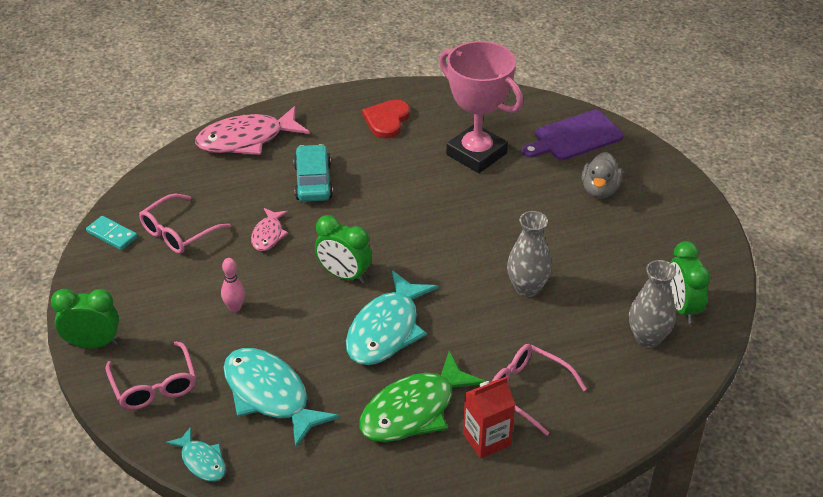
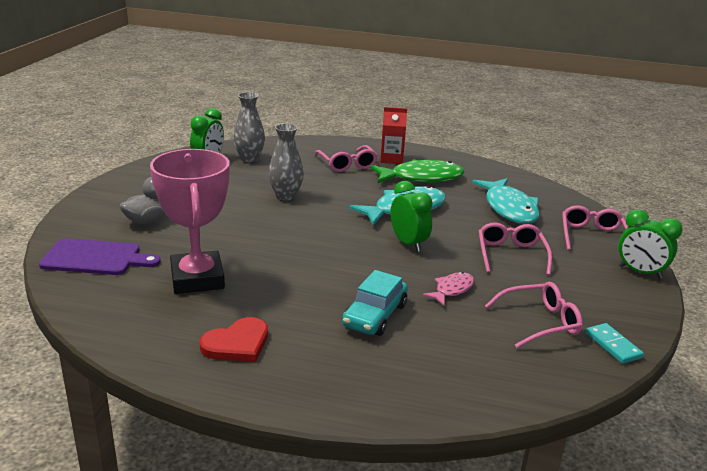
camera: 150 degrees left, 15 degrees down
(202, 461) = (568, 199): turquoise fish -> none
(234, 308) = (511, 255): pink bowling pin -> pink glasses
(246, 140) = (414, 388): pink fish -> none

